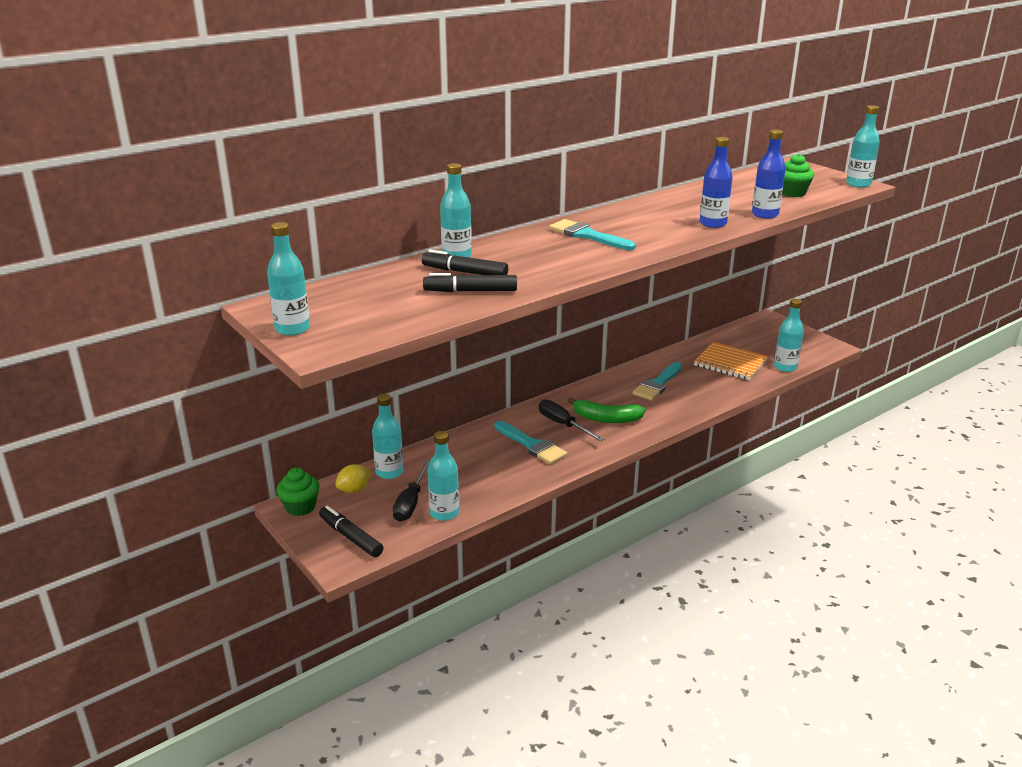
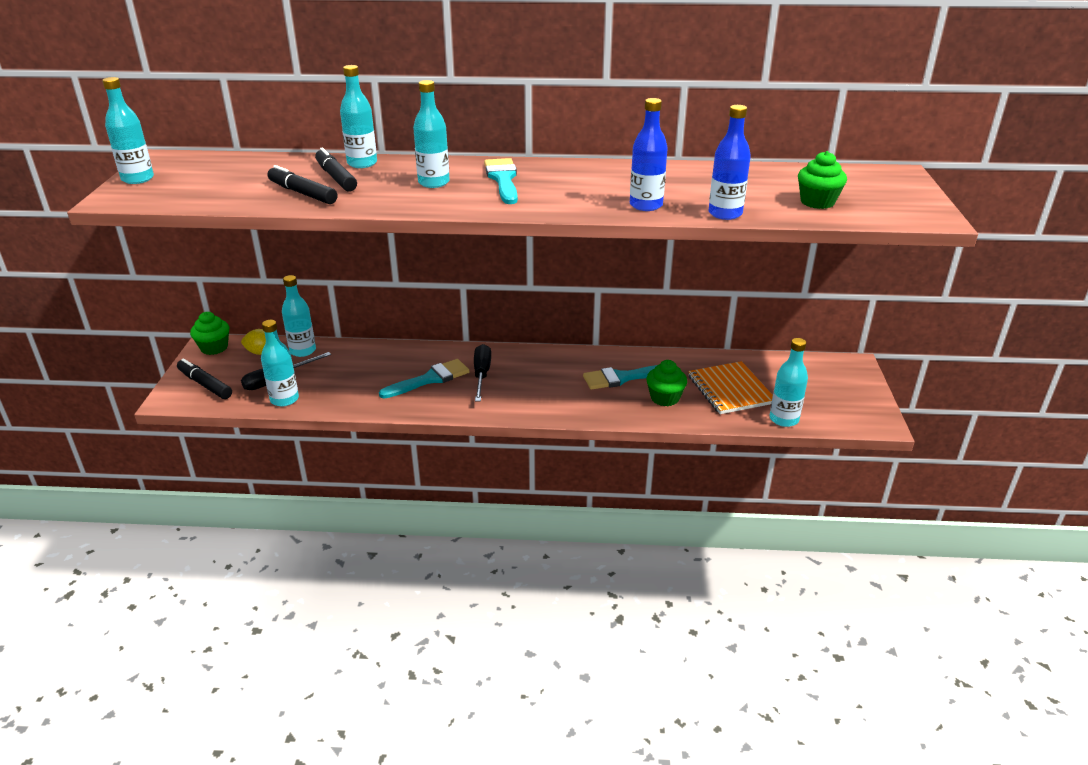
camera: 40 degrees right, 5 degrees up
(351, 537) = (205, 384): black marker -> black marker turned 45 degrees counterclockwise
(531, 445) = (429, 379): turquoise brush -> turquoise brush turned 120 degrees counterclockwise
(606, 419) = (524, 387): green banana -> none
(703, 385) = (665, 398): none -> green cupcake
(858, 184) = (929, 216): turquoise bottle -> turquoise bottle (433, 183)

